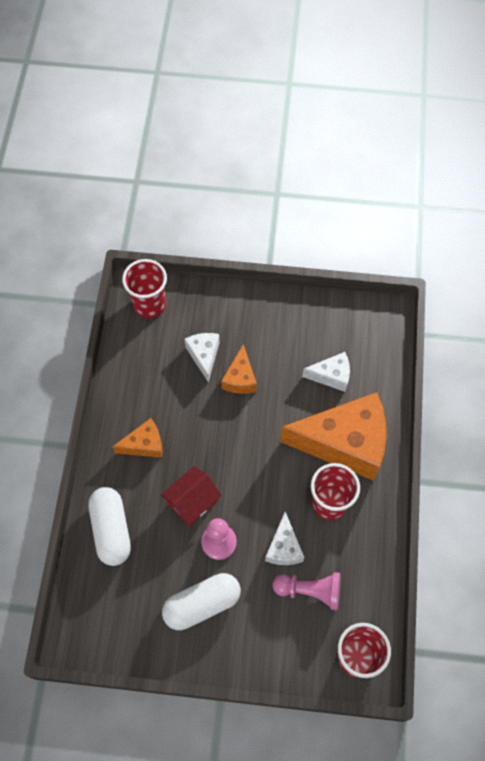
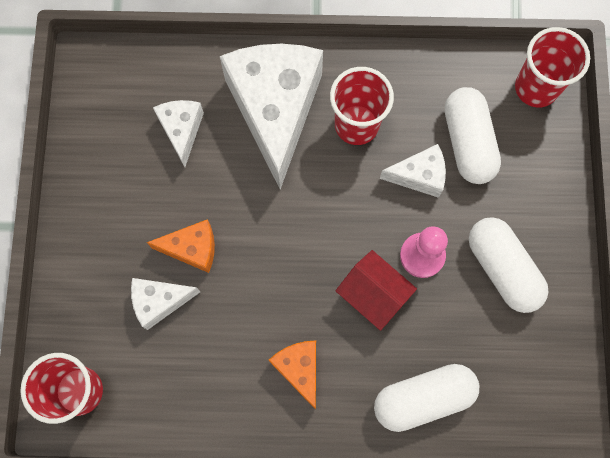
camera: 95 degrees left, 10 degrees up
(310, 591) = (467, 142): pink pawn -> white capsule
(344, 443) = (275, 110): orange cheese -> white cheese

